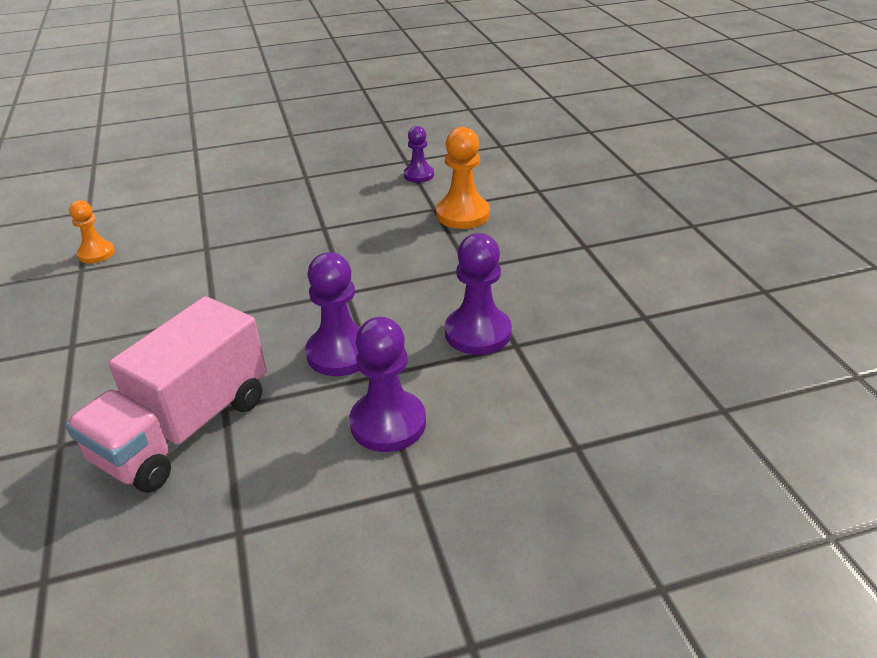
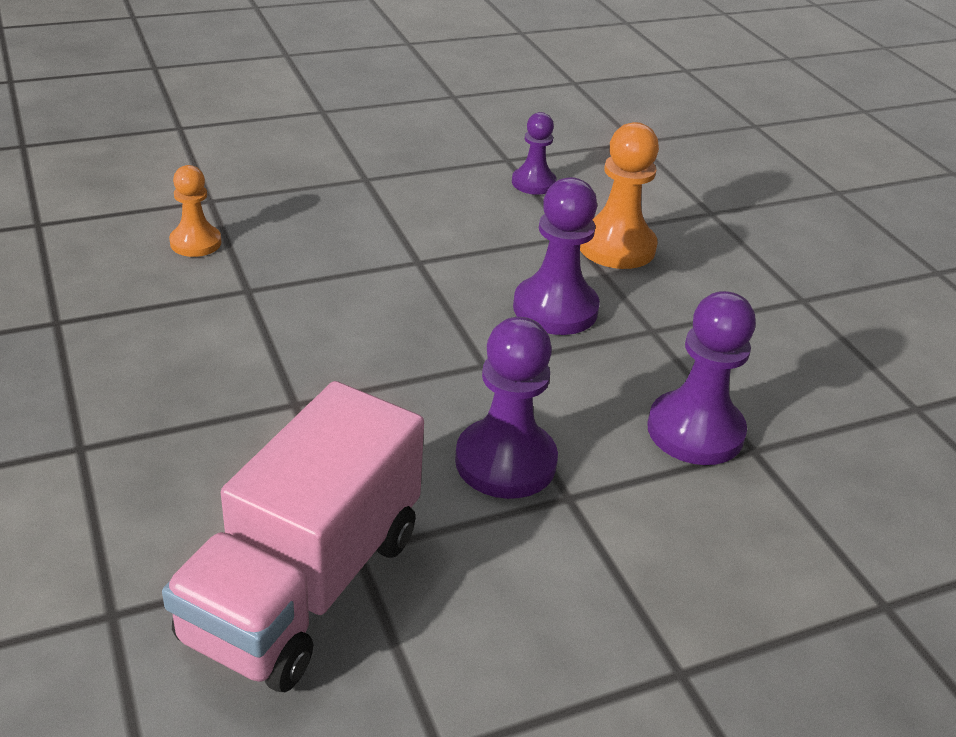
camera: 10 degrees left, 0 degrees up
(96, 253) = (73, 294): orange pawn -> orange pawn (195, 243)
(388, 423) = (610, 573): purple pawn -> purple pawn (555, 309)

